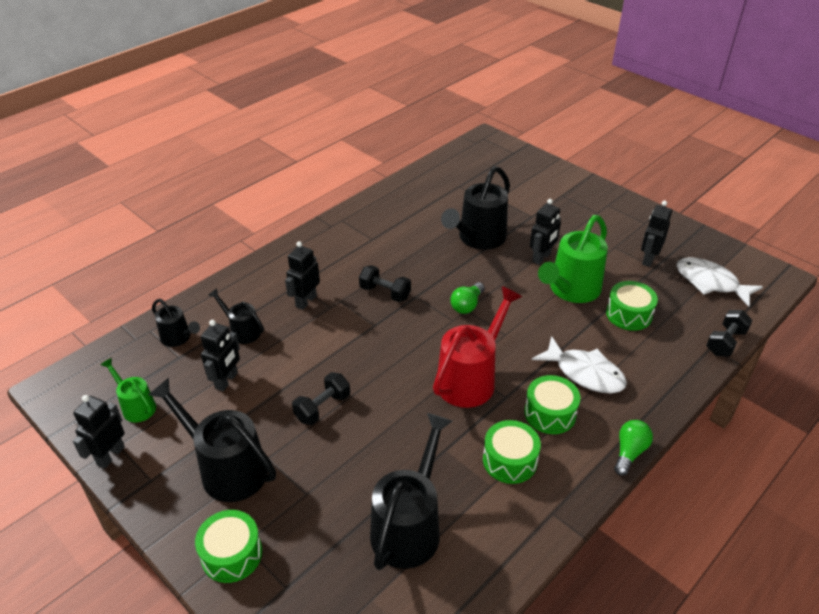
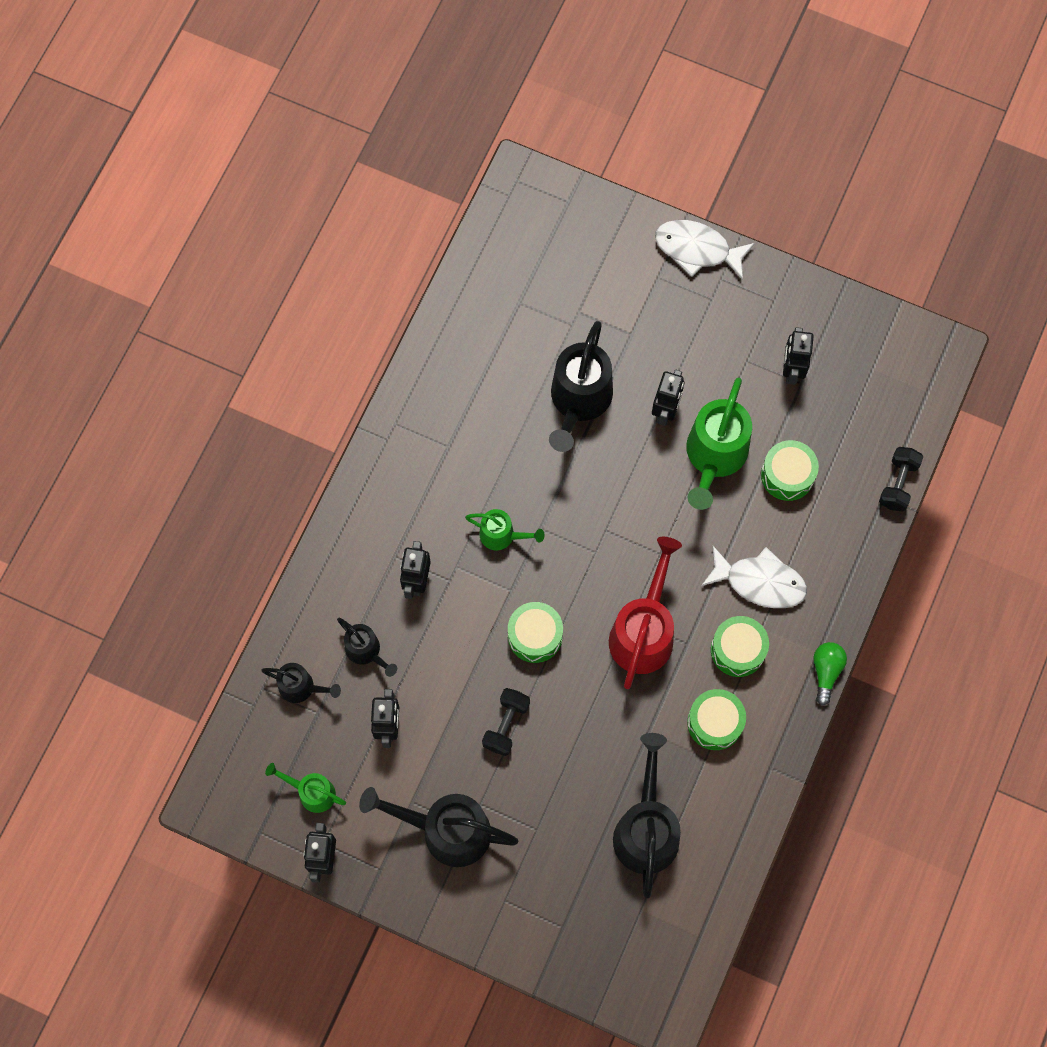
camera: 20 degrees left, 30 degrees up
(232, 554) = (499, 915): green drum -> green drum (535, 636)
(242, 331) = (366, 651): black watering can -> black watering can turned 150 degrees counterclockwise
(385, 293) = (502, 535): black dumbbell -> green watering can
(467, 305) = (603, 523): green light bulb -> none
(710, 282) = (869, 389): white fish -> white fish (697, 249)

